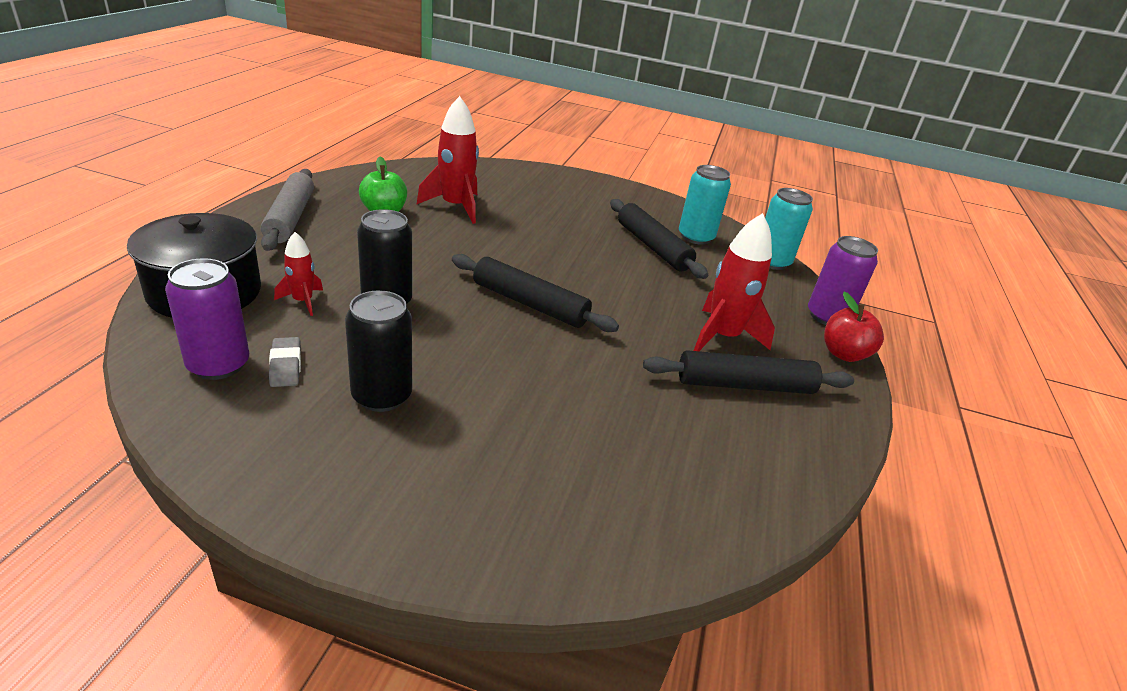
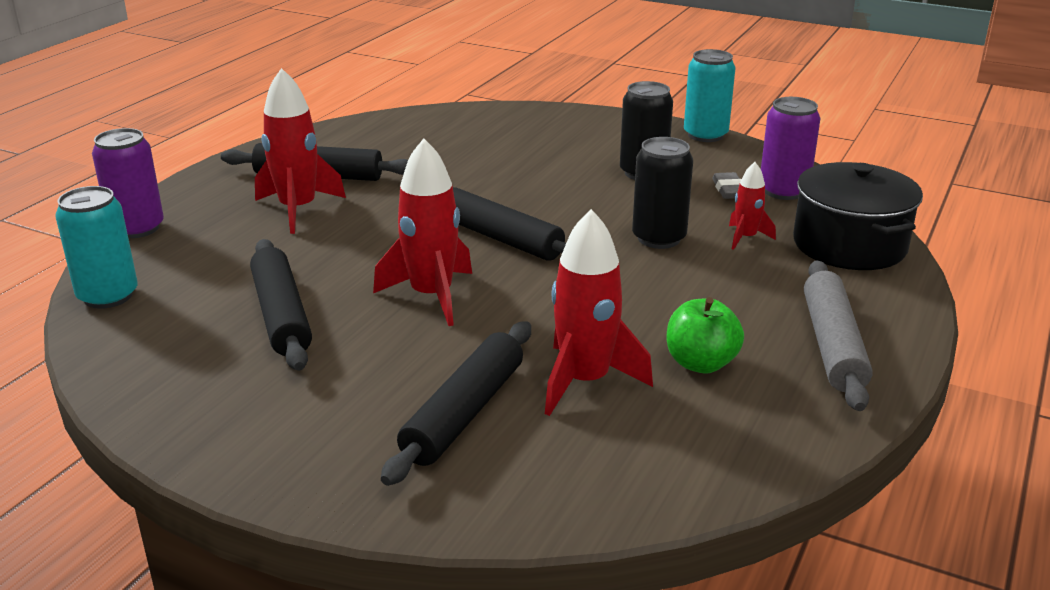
camera: 165 degrees left, 5 degrees down
(519, 197) = (464, 413): none -> black rolling pin
(564, 256) = (431, 296): none -> red rocket
(695, 237) = (187, 335): turquoise can -> turquoise can (705, 135)
(843, 354) = (176, 196): red apple -> none

